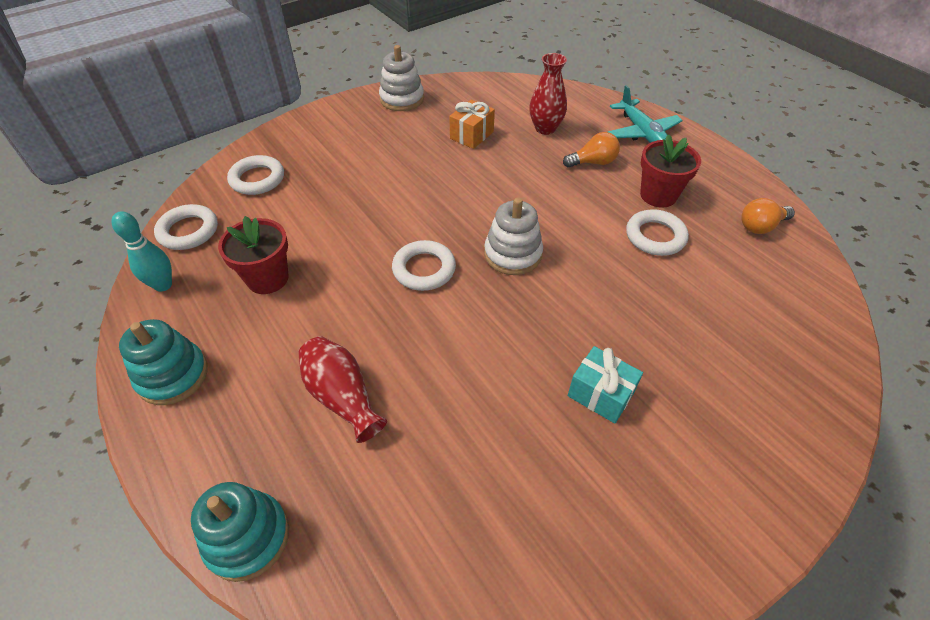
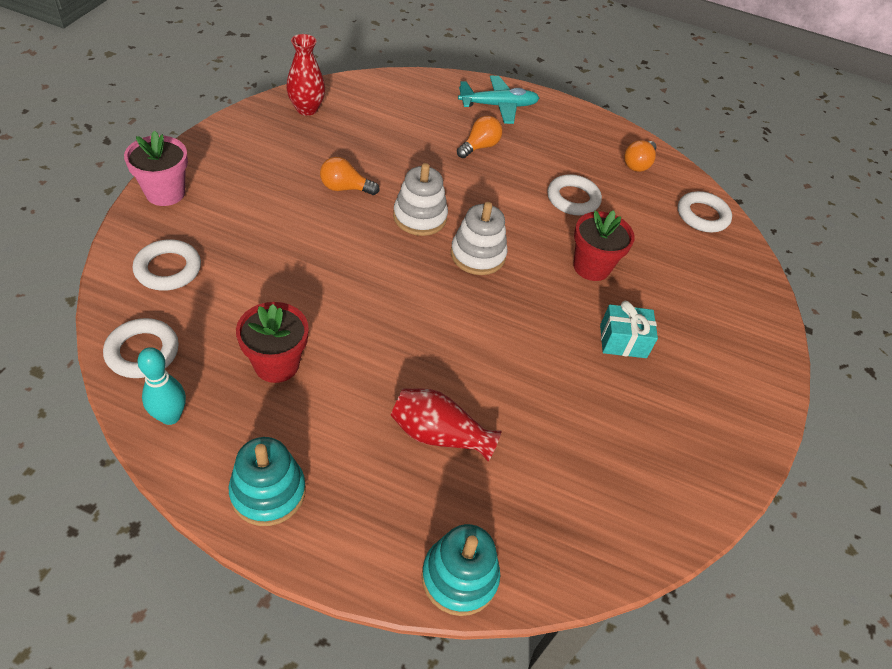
camera: 40 degrees left, 0 degrees up
(303, 126) = (165, 193): none -> pink flower pot
(402, 99) = (249, 132): white stacking toy -> white stacking toy (420, 217)
(424, 269) = (415, 297): white ring -> white ring (702, 215)
(440, 161) = (345, 188): none -> orange light bulb
(471, 135) = (352, 151): orange gift -> none
(545, 128) = (414, 125): red vase -> red vase (306, 109)
(642, 133) = (498, 106): turquoise plane -> turquoise plane turned 45 degrees counterclockwise
(658, 195) = (550, 161): red flower pot -> red flower pot (591, 267)

